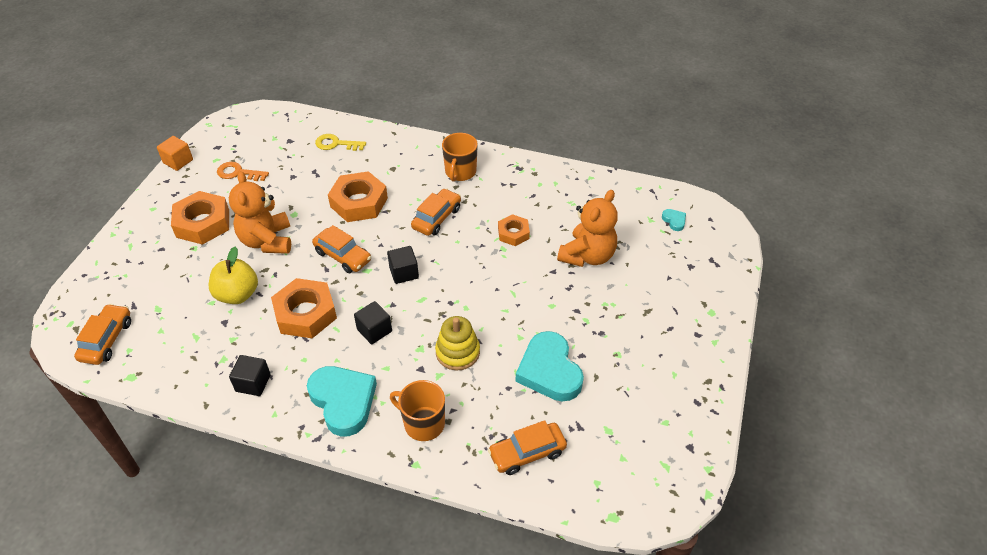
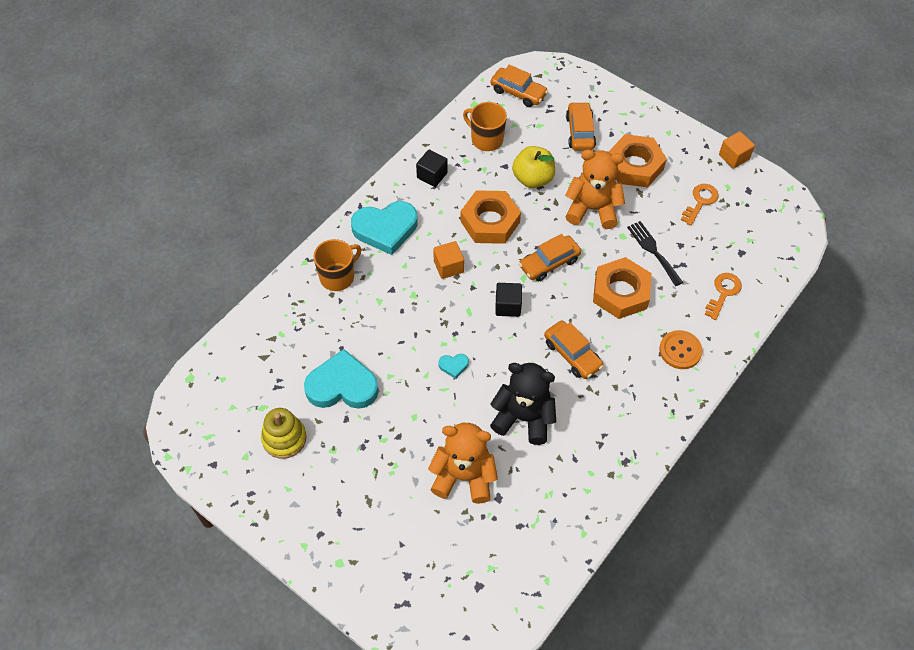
camera: 110 degrees right, 10 degrees up
(305, 191) = (653, 251): none -> black fork
(336, 144) = (723, 293): yellow key -> orange key
(374, 330) = (448, 266): black cube -> orange cube
(404, 157) = (680, 350): none -> orange button
(457, 352) = (396, 321): yellow stacking toy -> yellow stacking toy (284, 438)
(460, 172) = (637, 398): orange mug -> orange mug (486, 139)
(513, 233) = (523, 418): orange nut -> black teddy bear
(527, 453) = (274, 339): orange car -> orange car (580, 132)
(587, 256) = (463, 476): orange teddy bear -> orange teddy bear turned 135 degrees clockwise
(674, 221) = (479, 593): turquoise heart -> turquoise heart (453, 366)

